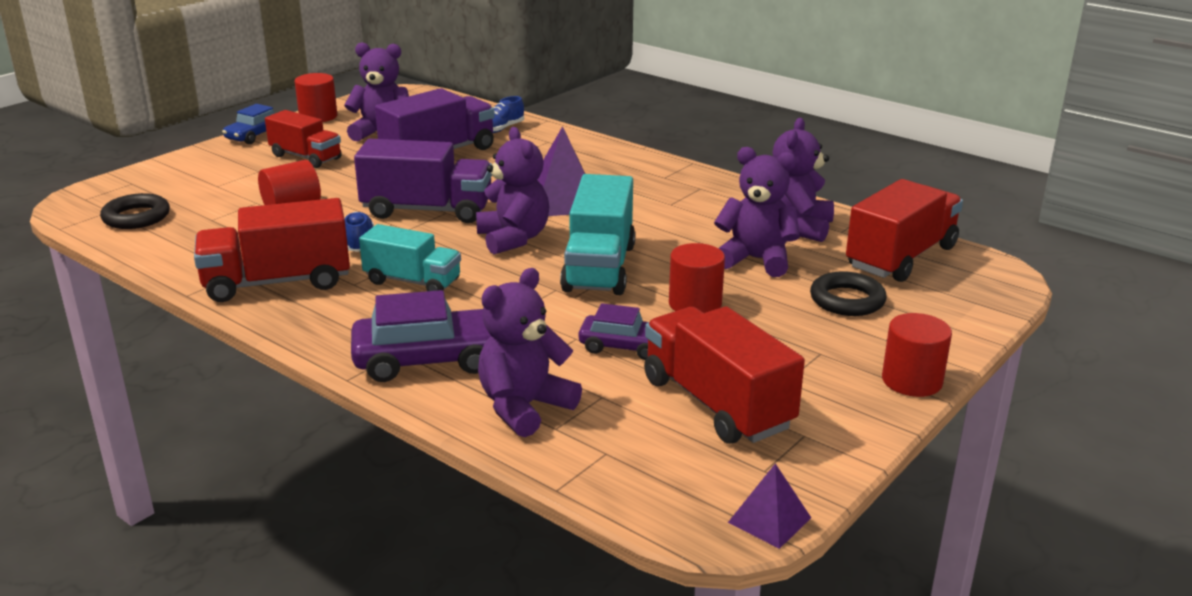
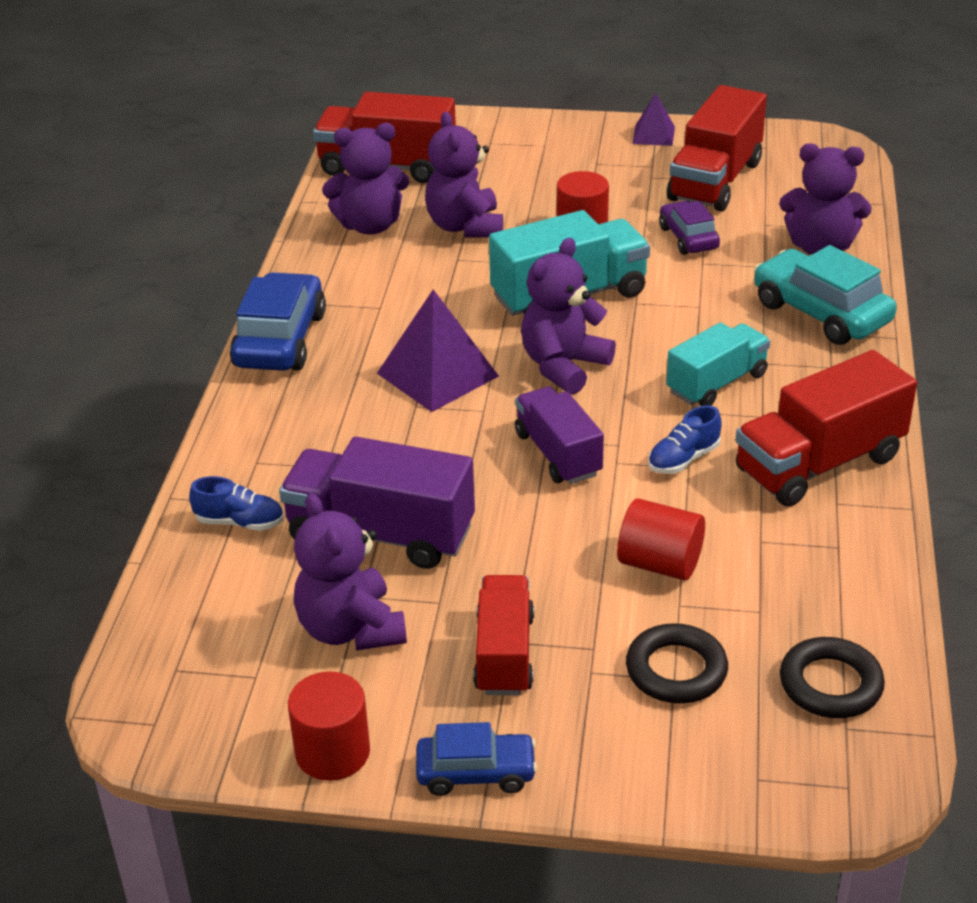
camera: 120 degrees left, 10 degrees up
(277, 282) = (819, 464): red truck -> red truck turned 105 degrees clockwise
(412, 281) = (717, 383): turquoise truck -> turquoise truck turned 60 degrees clockwise
(427, 210) = (558, 454): purple truck -> purple truck, size x0.66
(429, 360) = (821, 313): purple car -> turquoise car
(667, 169) = (280, 340): none -> blue car
(769, 520) = (811, 134): purple pyramid -> purple pyramid (653, 135)
(847, 300) = (497, 171): black ring -> black ring (676, 670)
(912, 381) = (594, 125): red cylinder -> none

